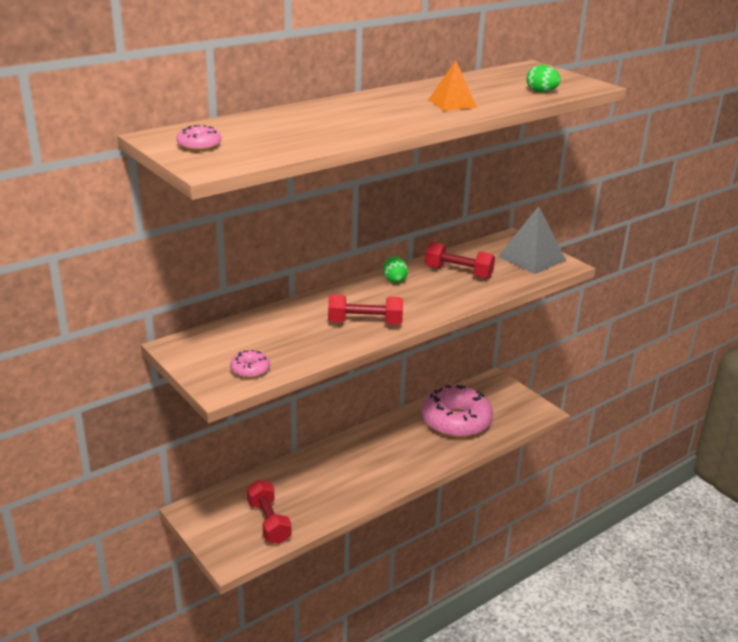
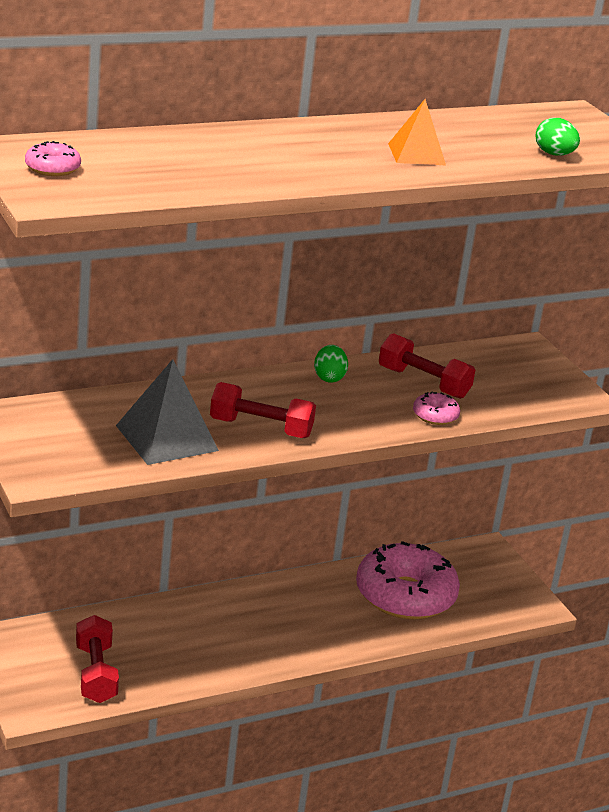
camera: 10 degrees right, 0 degrees up
(250, 370) = (84, 461): pink donut -> pink donut (435, 416)
(531, 258) = (539, 380): grey pyramid -> grey pyramid (166, 438)

